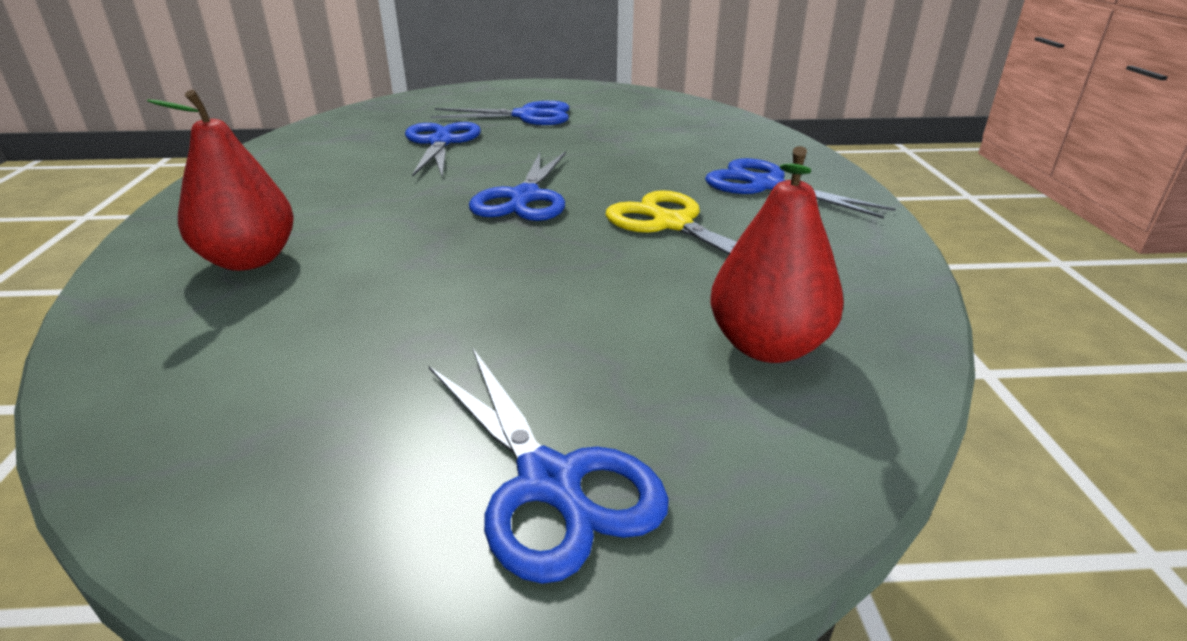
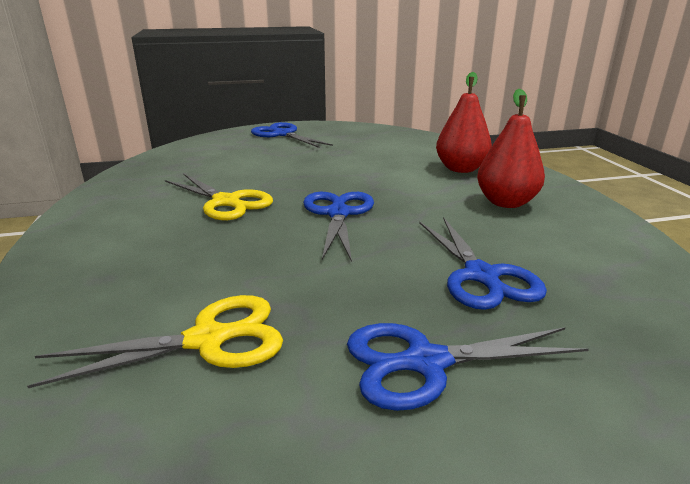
camera: 170 degrees right, 5 degrees down
(652, 129) = (209, 339): none -> yellow scissors
(765, 185) = (127, 241): blue scissors -> none
(767, 346) = (202, 158): red pear -> red pear (506, 202)

